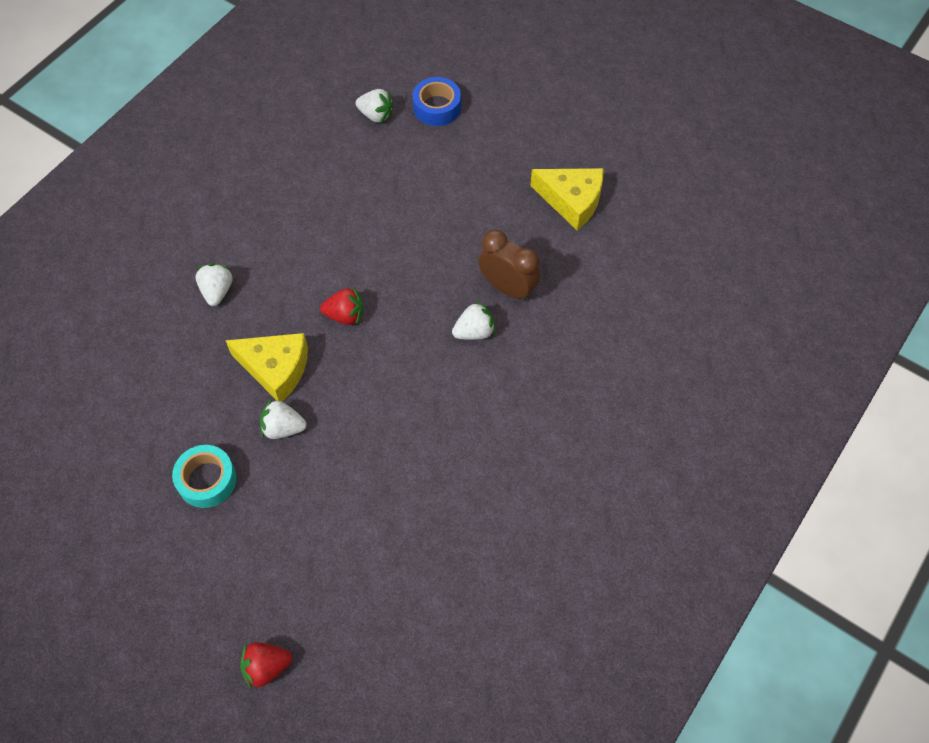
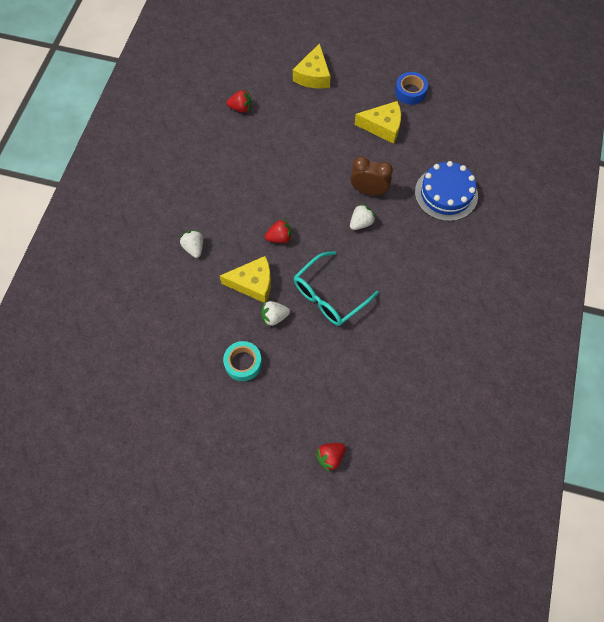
camera: 20 degrees left, 5 degrees up
(376, 115) = (240, 108): white strawberry -> red strawberry
(377, 424) = (329, 296): none -> turquoise glasses
(437, 107) = (276, 92): blue tape -> blue tape (410, 92)
(502, 99) = (313, 75): none -> yellow cheese
(624, 329) = (446, 194): none -> blue cake

